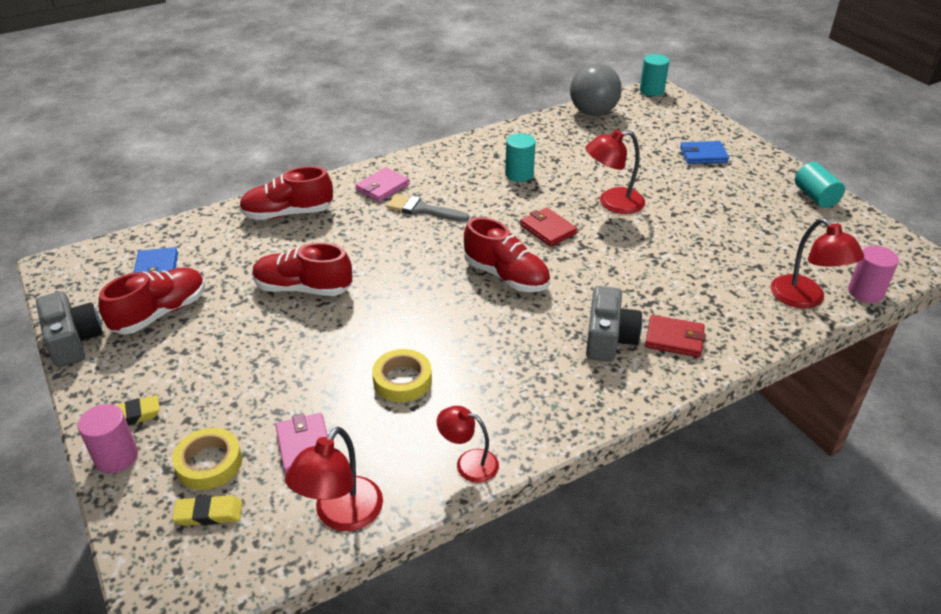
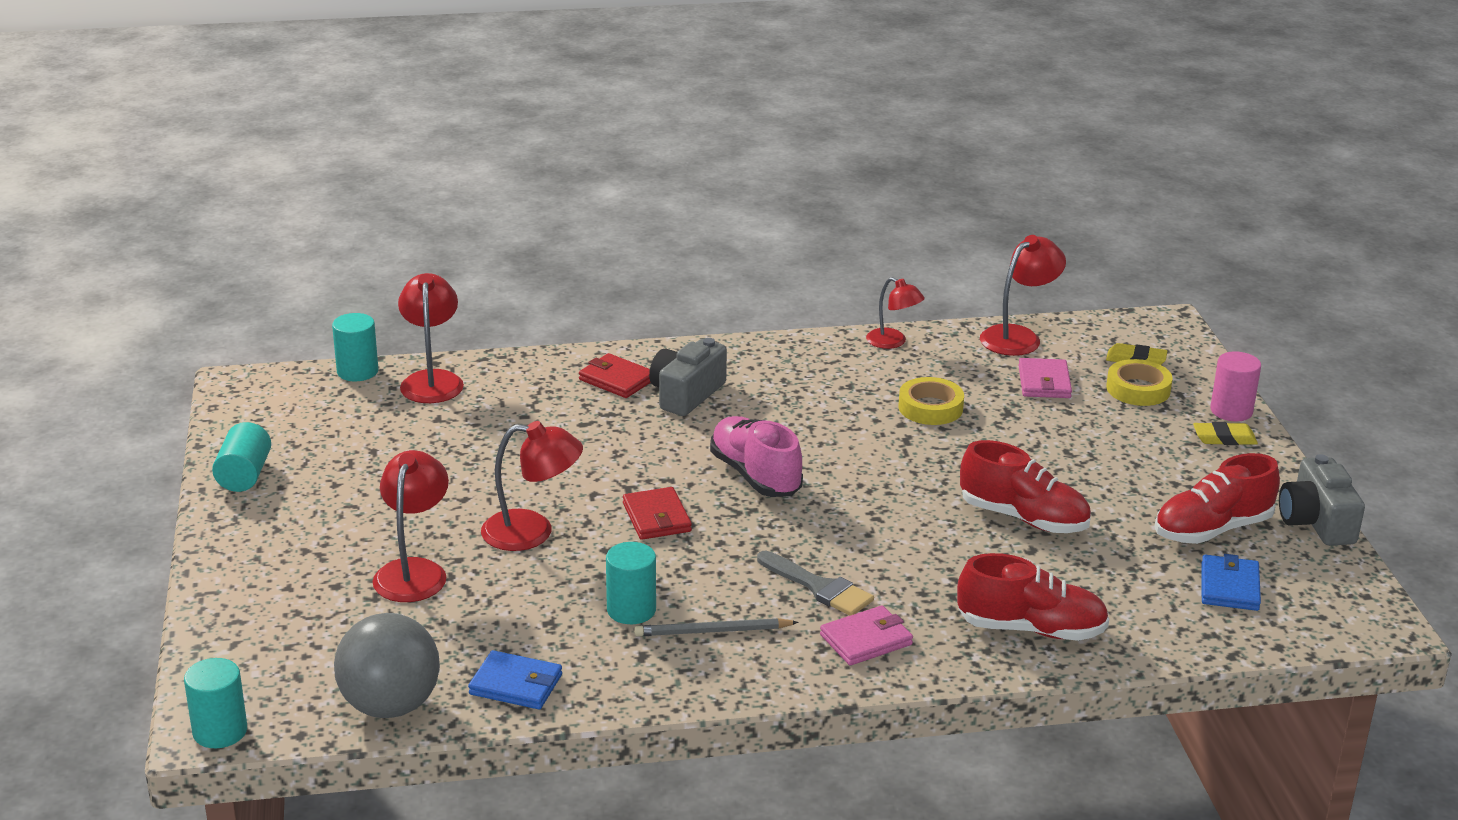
camera: 160 degrees left, 10 degrees down
(468, 173) = (713, 631): none -> grey pencil
(506, 276) = (755, 475): red shoe -> pink shoe
(652, 168) = (414, 571): none -> red lamp
(703, 155) = (309, 572): blue wallet -> blue wallet (516, 684)
(865, 292) = (357, 371): pink cylinder -> turquoise cylinder

